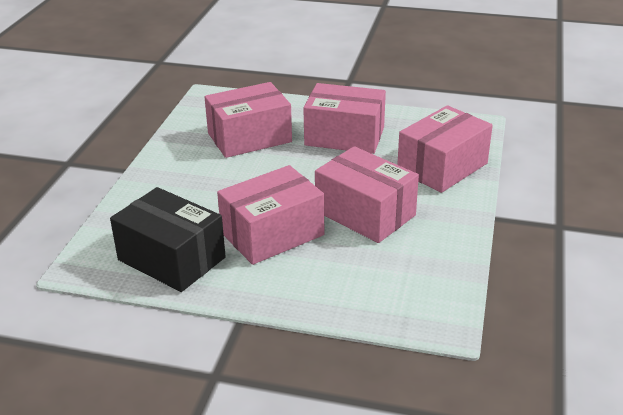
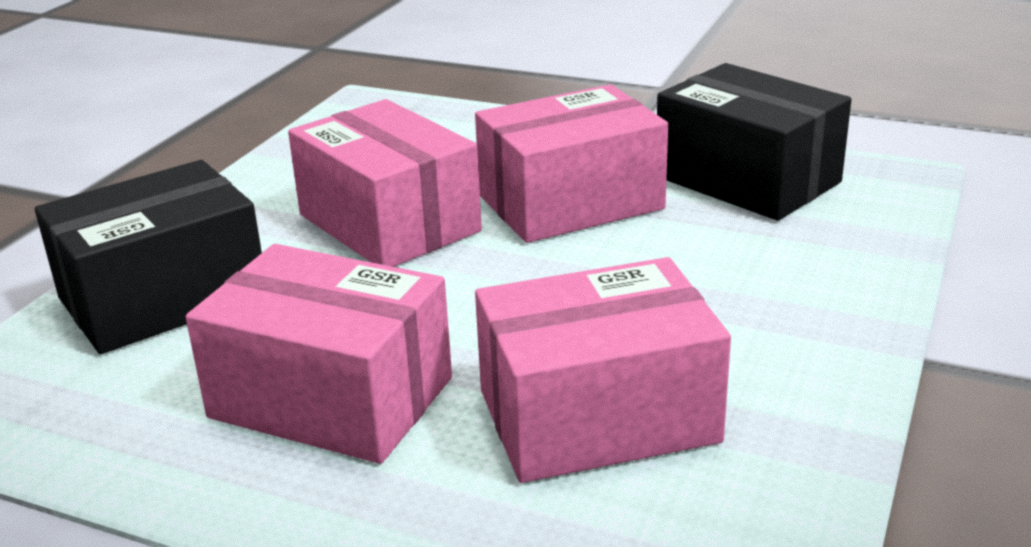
camera: 170 degrees left, 5 degrees down
(442, 167) = (163, 297): pink box -> black box

